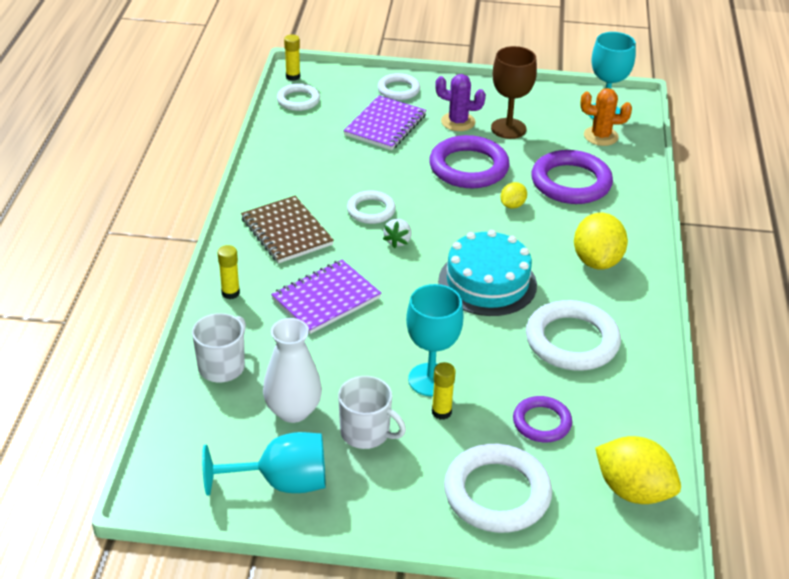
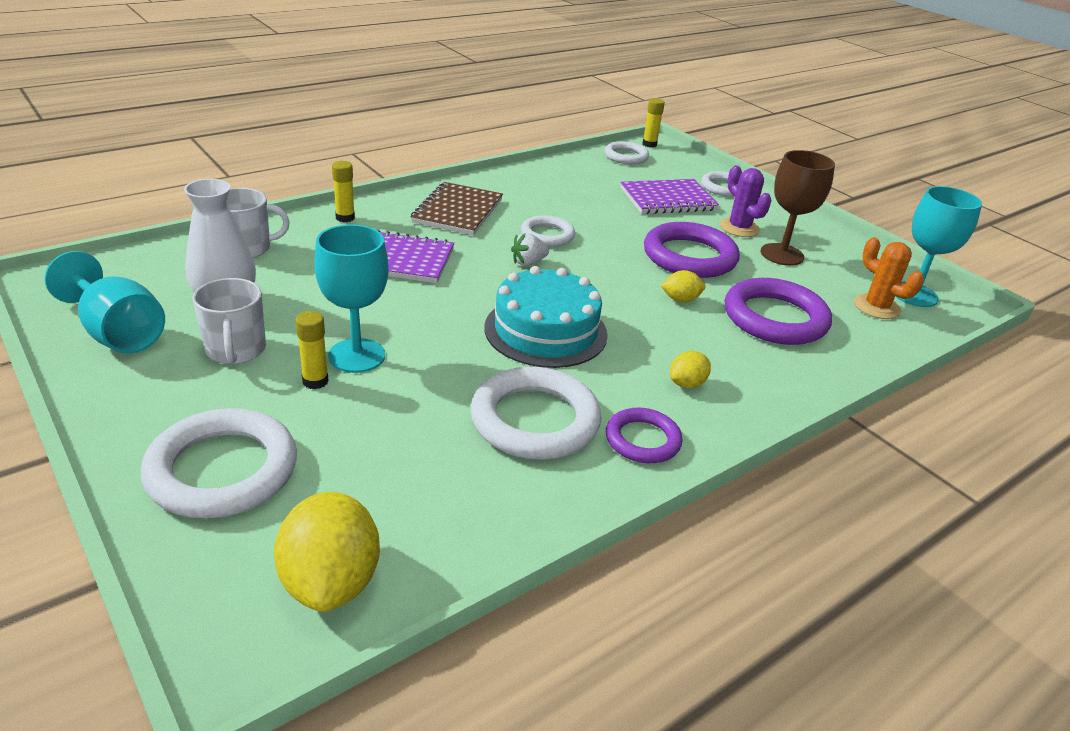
camera: 45 degrees right, 5 degrees down
(542, 422) = (374, 454): purple ring -> purple ring (642, 440)
(597, 261) = (687, 384): yellow lemon -> yellow lemon, size x0.51

